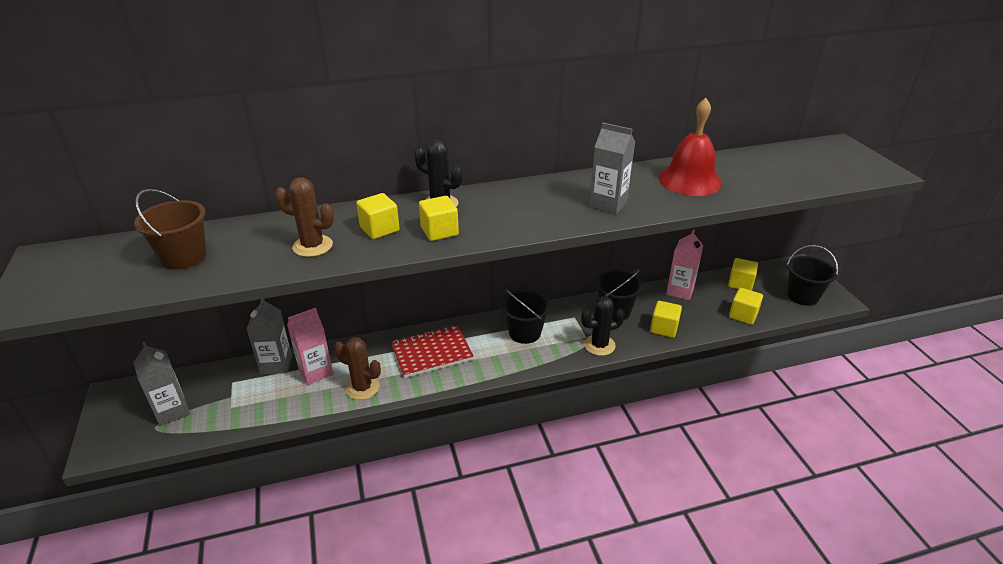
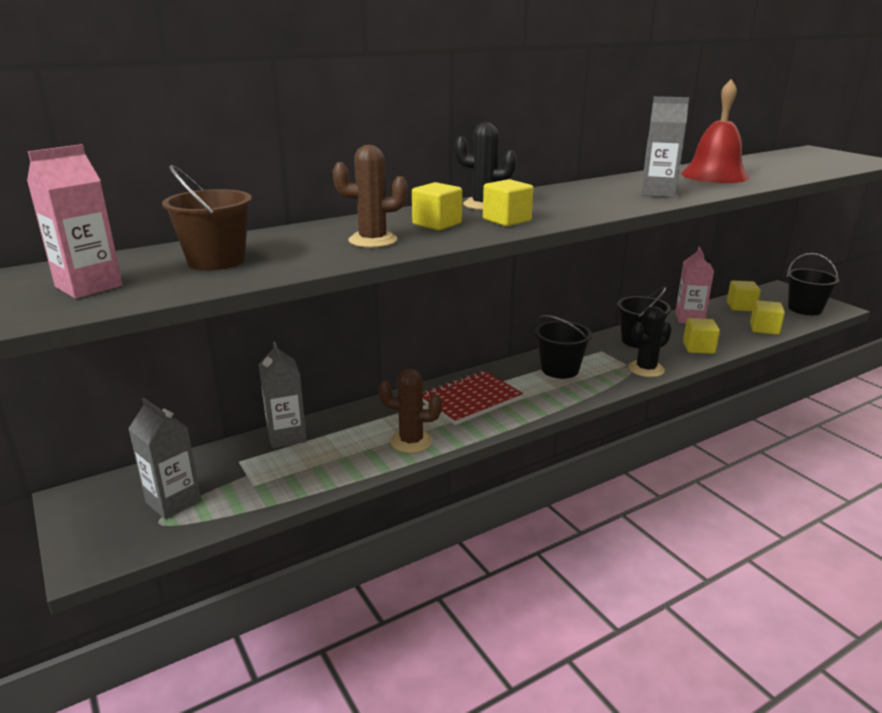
camera: 15 degrees left, 10 degrees down
(315, 372) = (342, 436): pink carton -> pink carton (89, 286)

